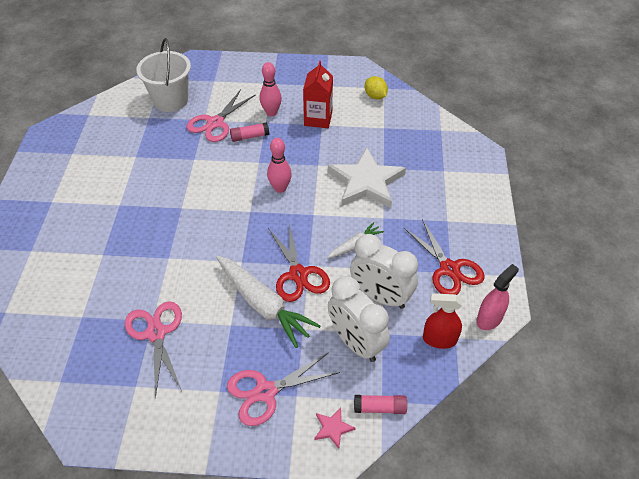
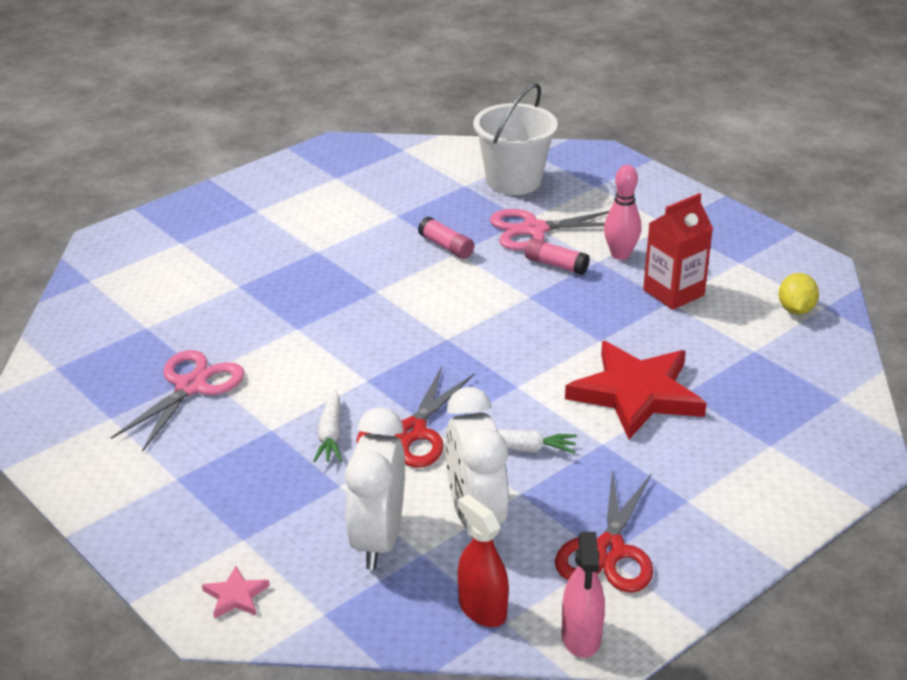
camera: 45 degrees right, 15 degrees down
(263, 305) = (330, 435): white carrot -> white carrot, size x0.52
(265, 392) = (218, 512): pink scissors -> none
(280, 188) = (516, 337): pink bowling pin -> none
(366, 182) = (636, 394): white star -> red star
(380, 408) = (312, 618): pink glue stick -> pink glue stick (446, 246)
(489, 319) = (581, 637): pink spray bottle -> pink spray bottle turned 90 degrees clockwise

